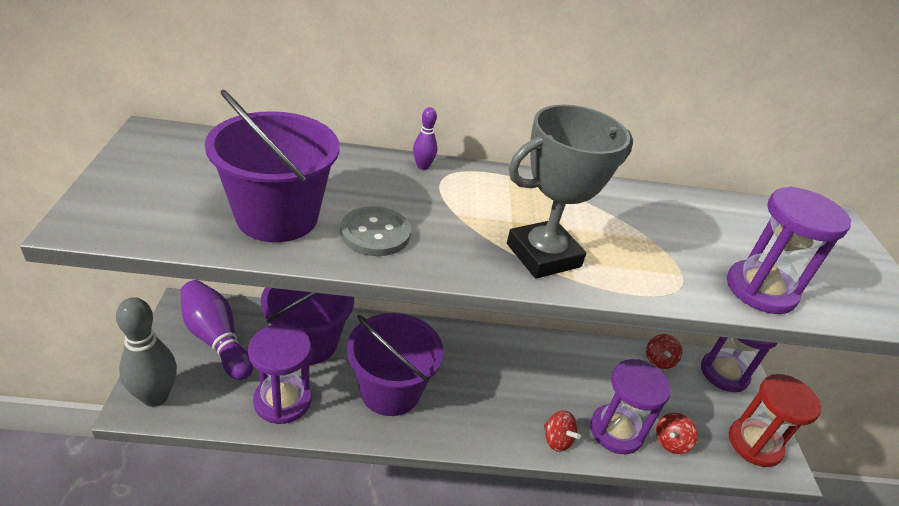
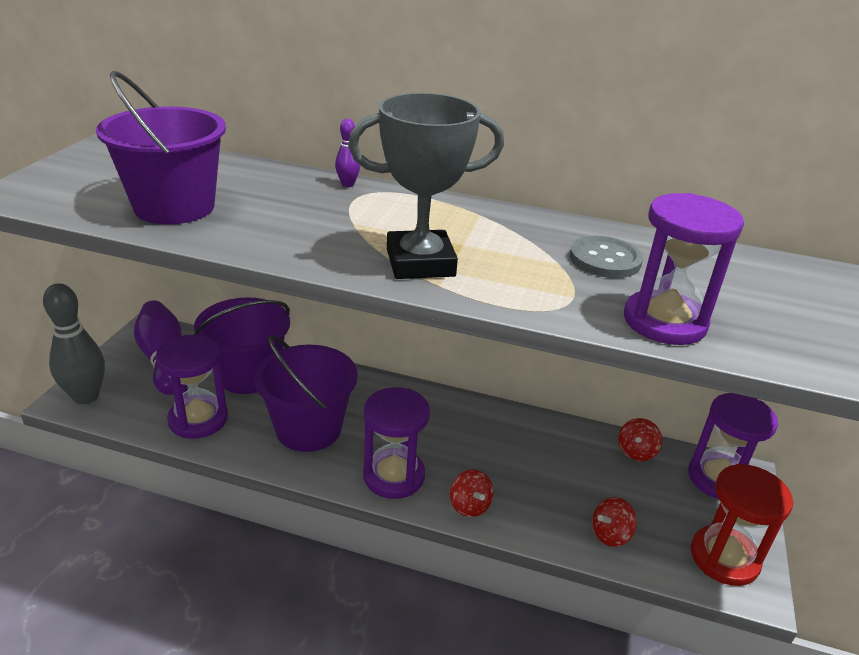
camera: 20 degrees right, 5 degrees down
(375, 233) = (257, 228): grey button -> grey button (605, 259)
(616, 431) = (546, 511): purple hourglass -> purple hourglass (394, 476)

